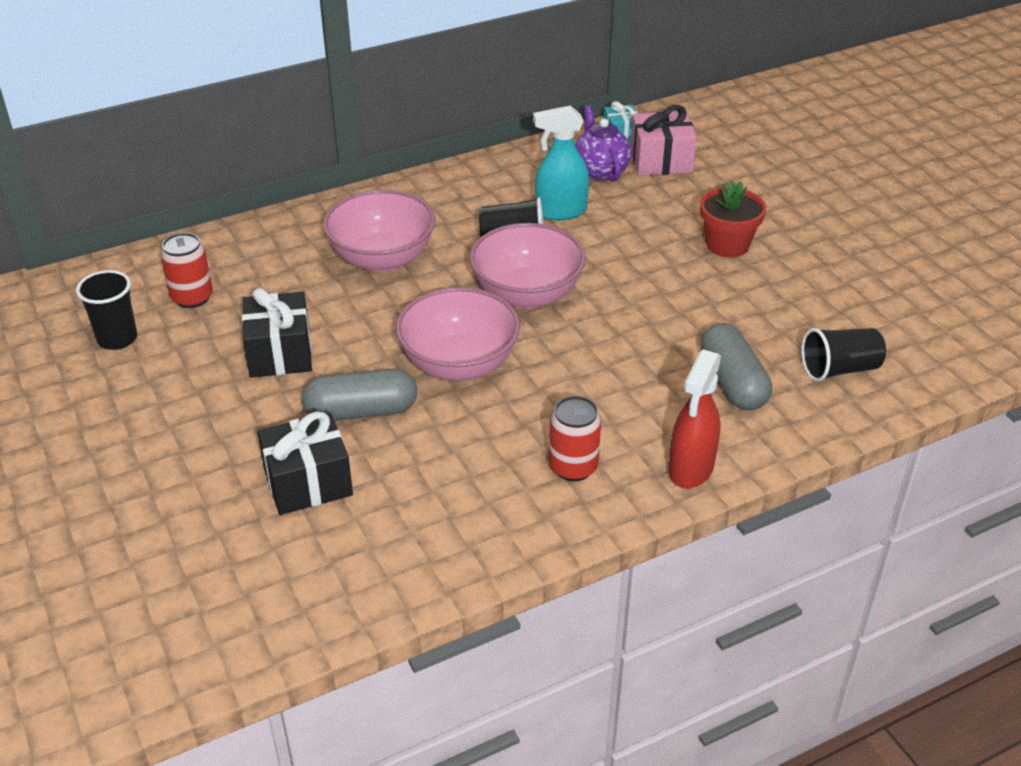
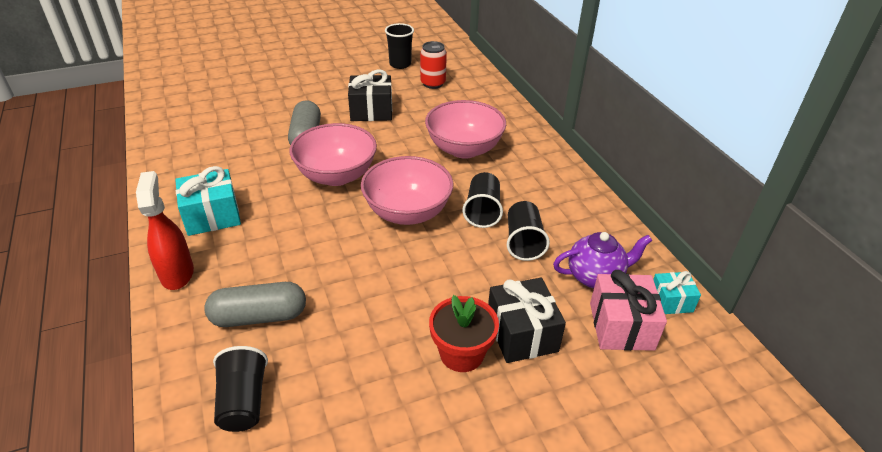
camera: 95 degrees right, 0 degrees up
(308, 482) = (256, 119): black gift -> black gift (522, 334)
(560, 212) = (523, 242): turquoise spray bottle -> black cup
(573, 467) = (212, 216): red can -> turquoise gift
(691, 469) = (177, 273): red spray bottle -> red spray bottle turned 45 degrees clockwise

